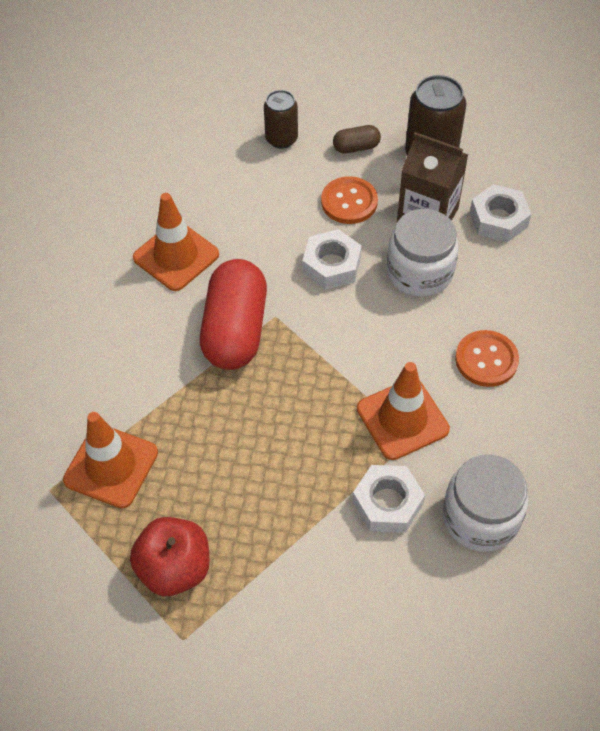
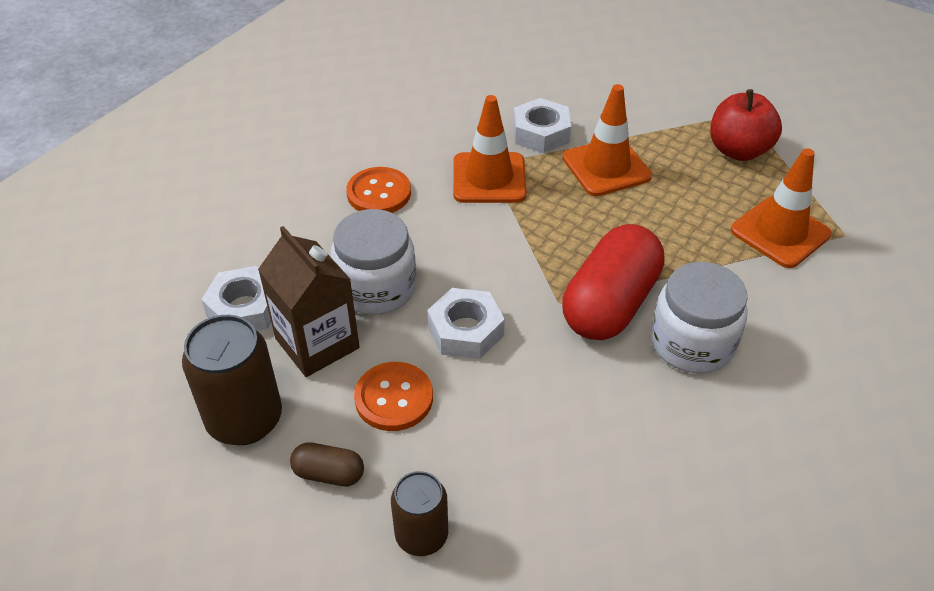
camera: 155 degrees left, 10 degrees down
(176, 256) = (648, 414): orange traffic cone -> orange traffic cone (606, 167)
(480, 517) = (474, 104): white jar -> white jar (692, 343)

